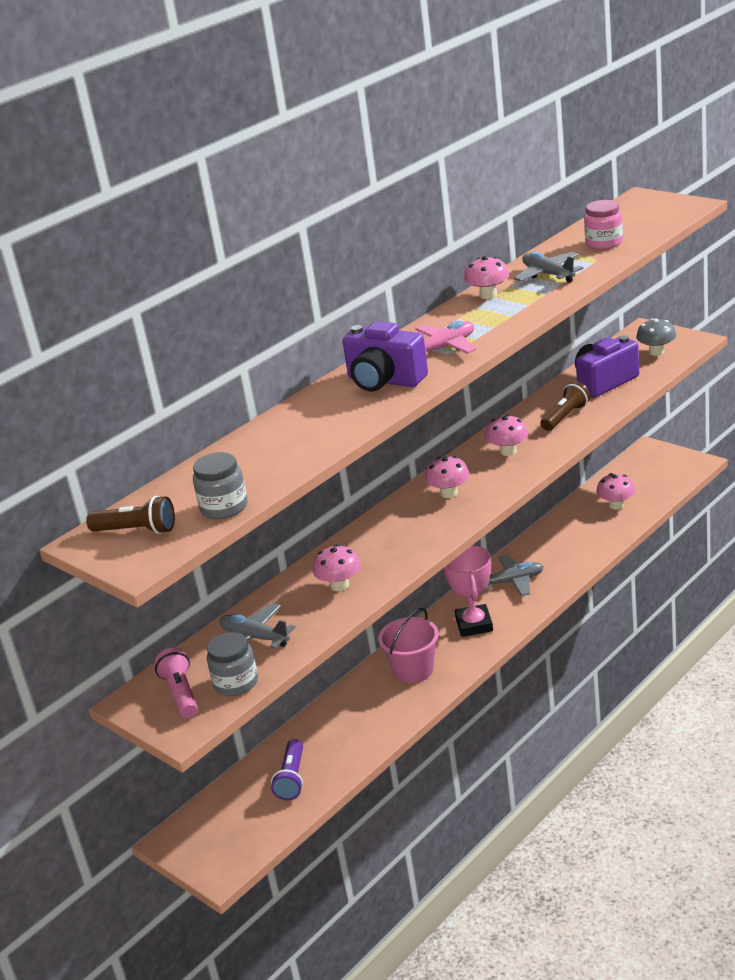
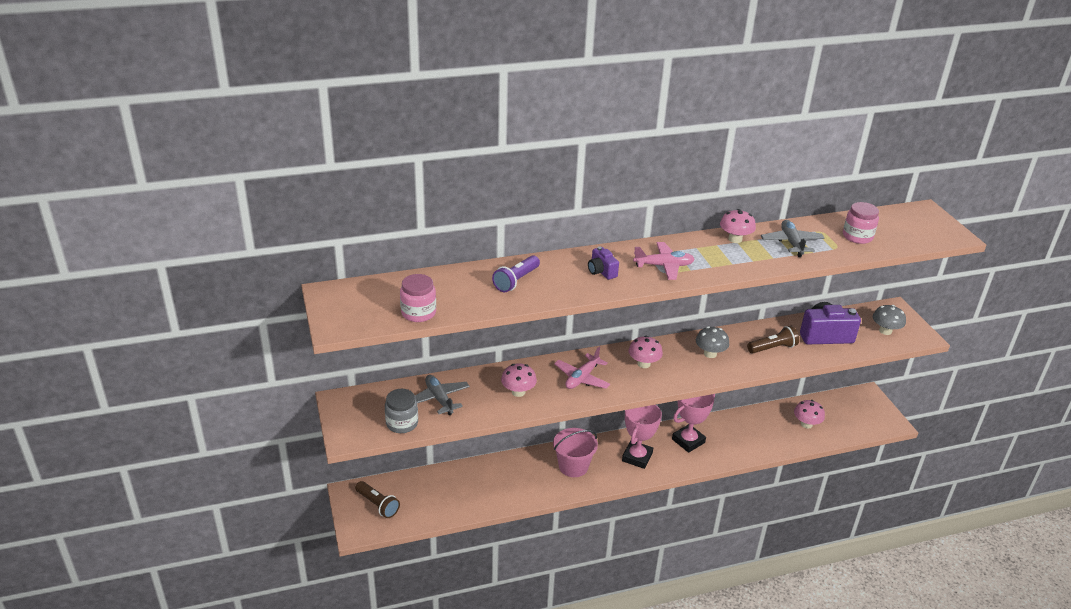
camera: 25 degrees right, 5 degrees up
(137, 531) = (359, 301): brown flashlight -> brown flashlight (378, 505)
(181, 693) = (368, 412): pink flashlight -> none
(224, 507) = (418, 313): grey jar -> pink jar
(292, 779) = (443, 495): purple flashlight -> purple flashlight (516, 281)
(384, 381) = (601, 271): purple camera -> purple camera, size x0.53
(396, 538) = (582, 378): none -> pink plane
(508, 451) = (710, 353): pink mushroom -> grey mushroom
(513, 581) = (688, 441): grey plane -> pink trophy

